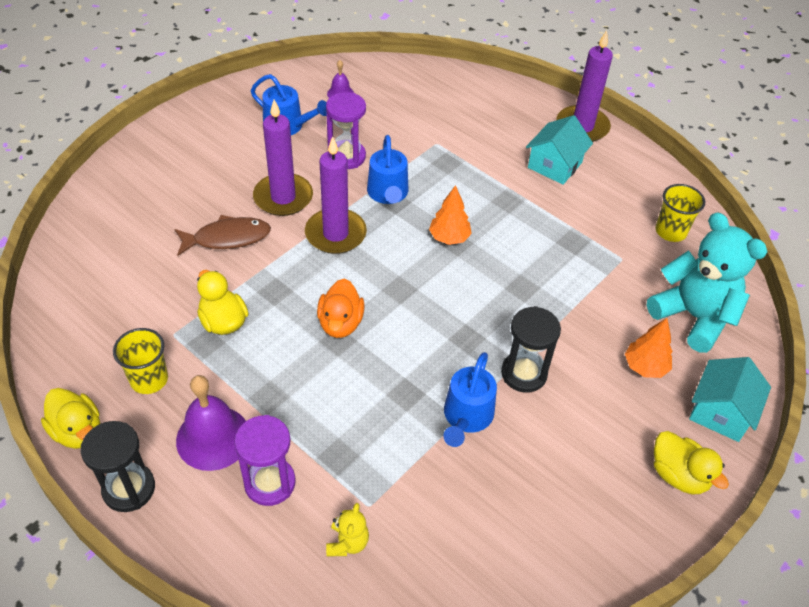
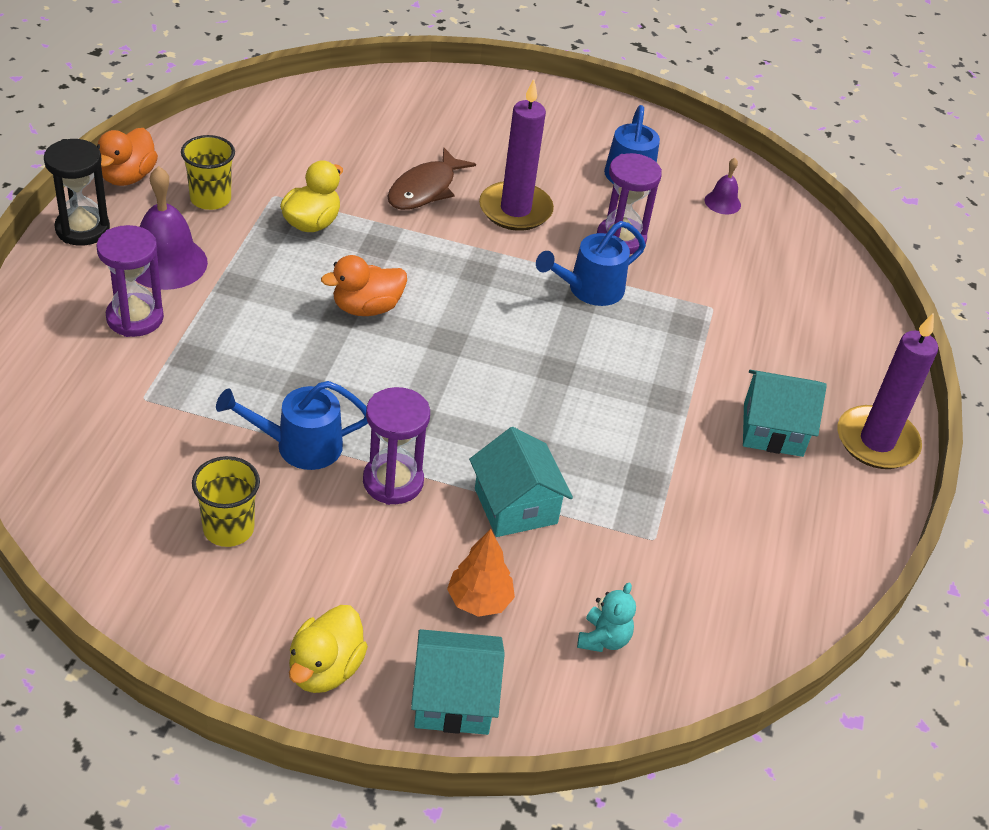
camera: 60 degrees right, 5 degrees down
(78, 431) = (128, 177): yellow duck -> orange duck
(227, 238) = (425, 189): brown fish -> brown fish turned 75 degrees clockwise
(335, 234) = (492, 266): purple candle -> none
(347, 542) = (92, 394): yellow teddy bear -> none
(449, 238) = (560, 361): orange tree -> none
(524, 373) = (393, 481): black hourglass -> purple hourglass
(571, 315) = (515, 506): none -> turquoise house
(670, 231) = (748, 583): yellow cup -> yellow cup (228, 528)
(693, 316) = (603, 639): turquoise teddy bear -> turquoise teddy bear, size x0.43

